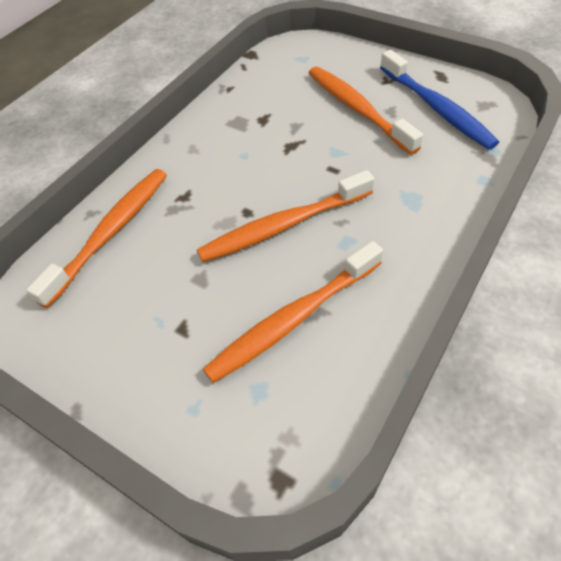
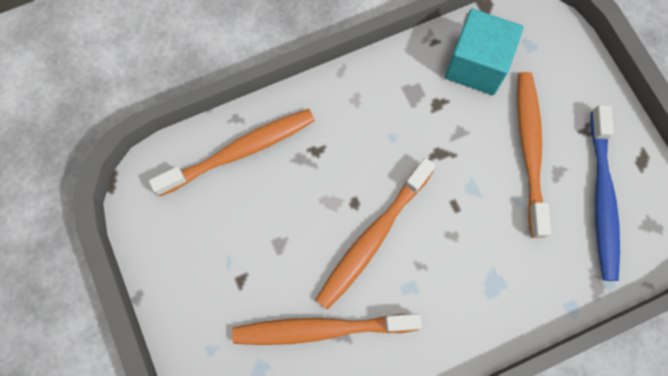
camera: 30 degrees right, 20 degrees up
(273, 85) = (476, 65): none -> turquoise cube
(283, 226) = (373, 238): orange toothbrush -> orange toothbrush turned 60 degrees counterclockwise

